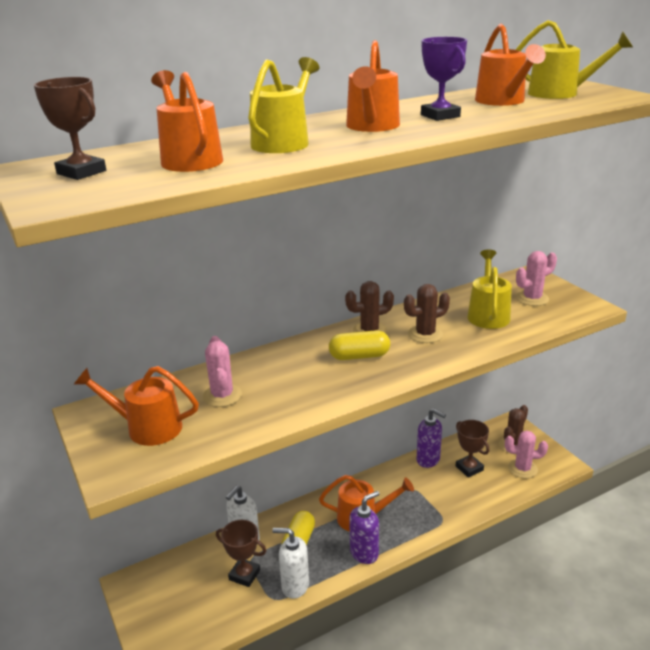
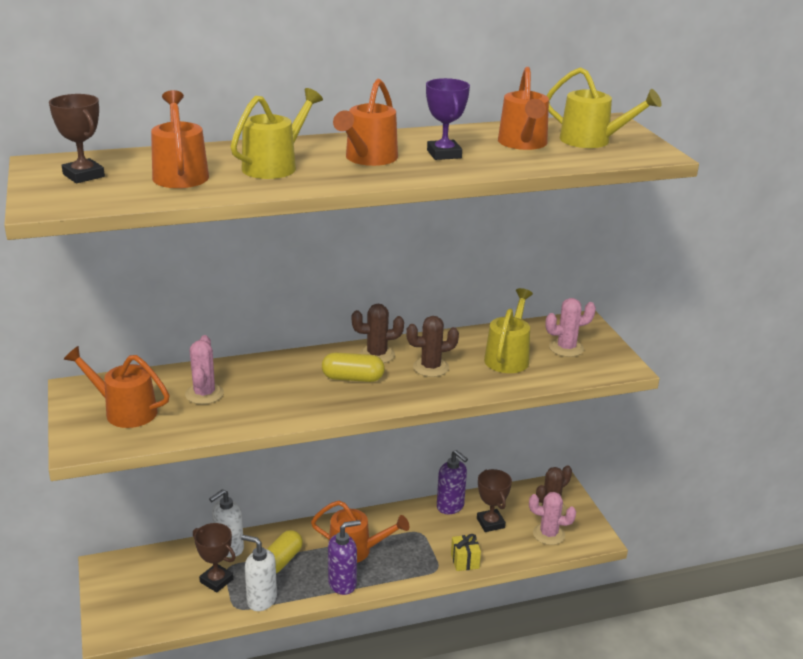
camera: 10 degrees right, 0 degrees up
(463, 508) = (464, 561): none -> yellow gift

